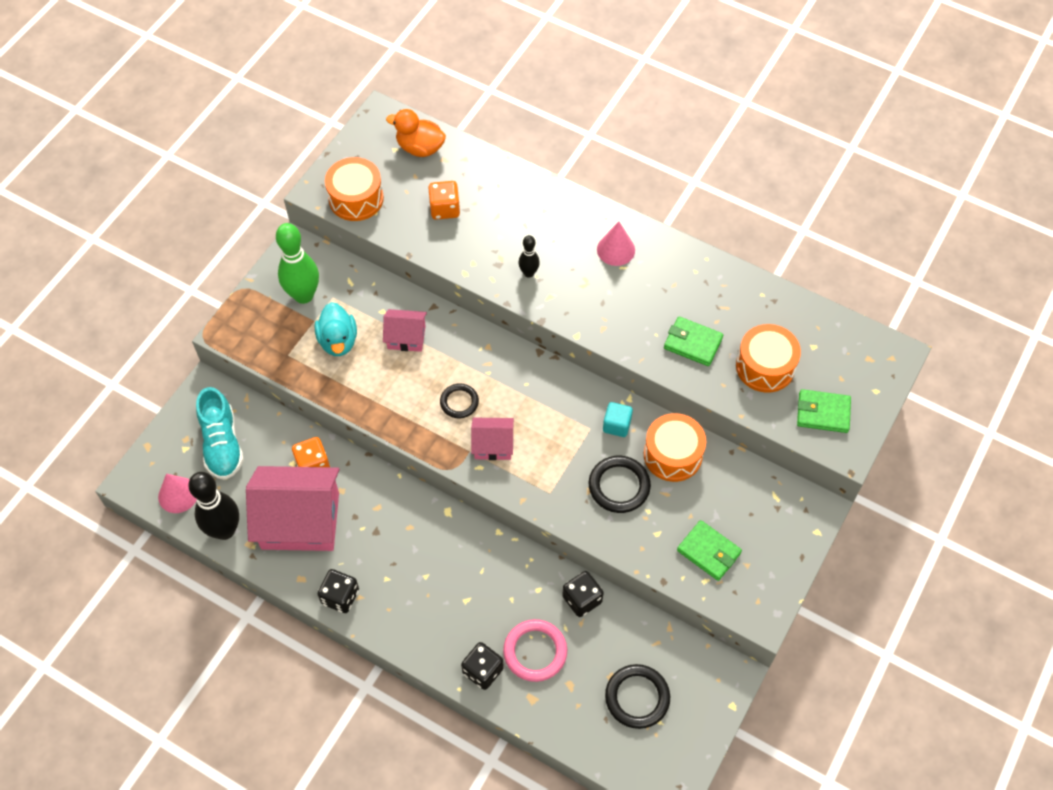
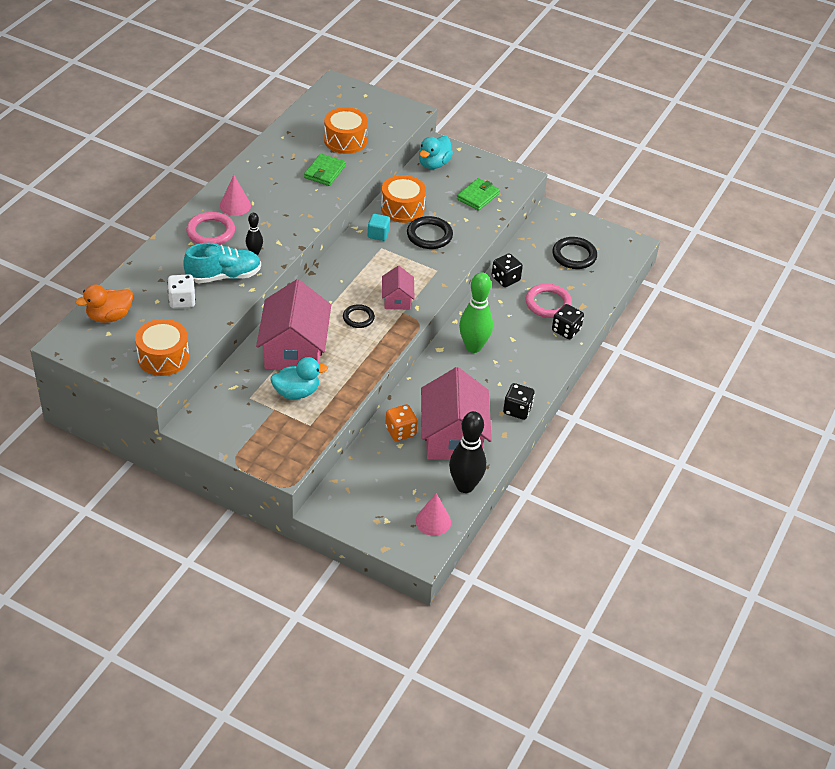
camera: 95 degrees left, 15 degrees down
(222, 444) = (381, 494): turquoise shoe -> turquoise shoe (224, 276)
(303, 295) = (246, 417): green bowling pin -> green bowling pin (473, 347)
(406, 337) = (294, 349): pink house -> pink house, size x1.99
(420, 148) = (109, 316): orange duck -> orange duck turned 45 degrees clockwise
(445, 209) = (182, 301): orange dice -> white dice
(564, 228) = (210, 232): none -> pink ring
(775, 497) = (434, 164): none -> turquoise duck
(823, 413) = (383, 118): green wallet -> none

